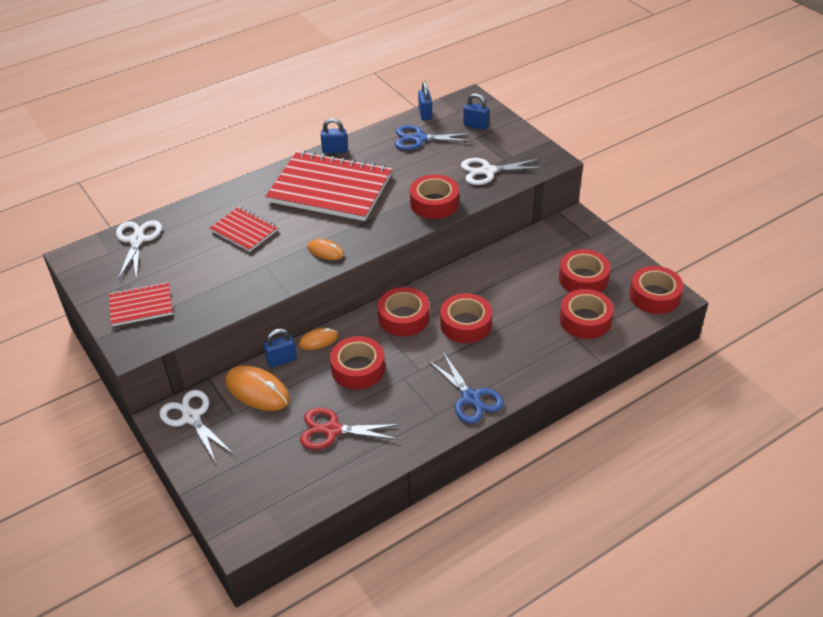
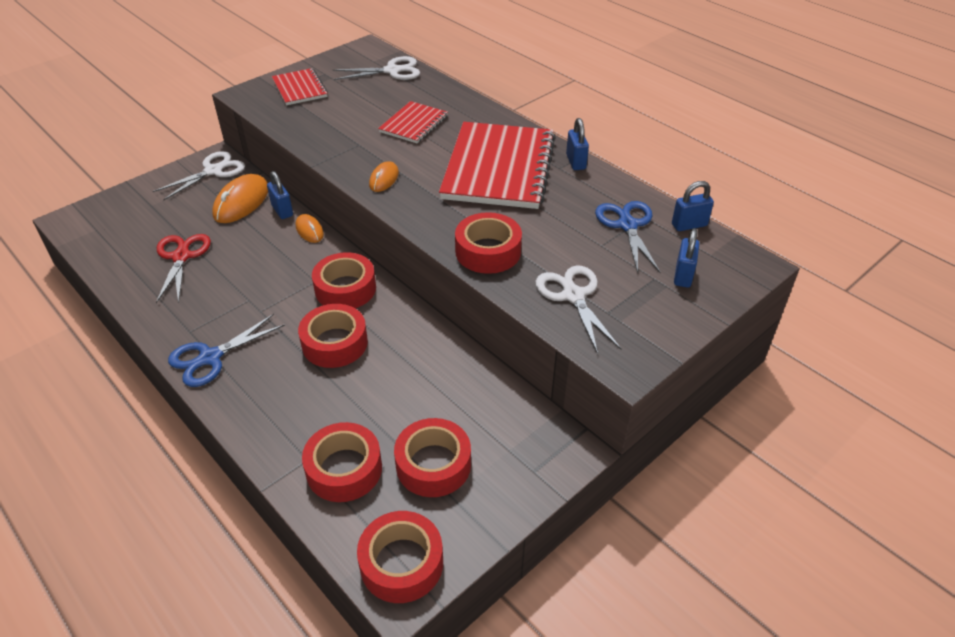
camera: 80 degrees right, 0 degrees up
(358, 369) = (266, 263): red tape -> none

